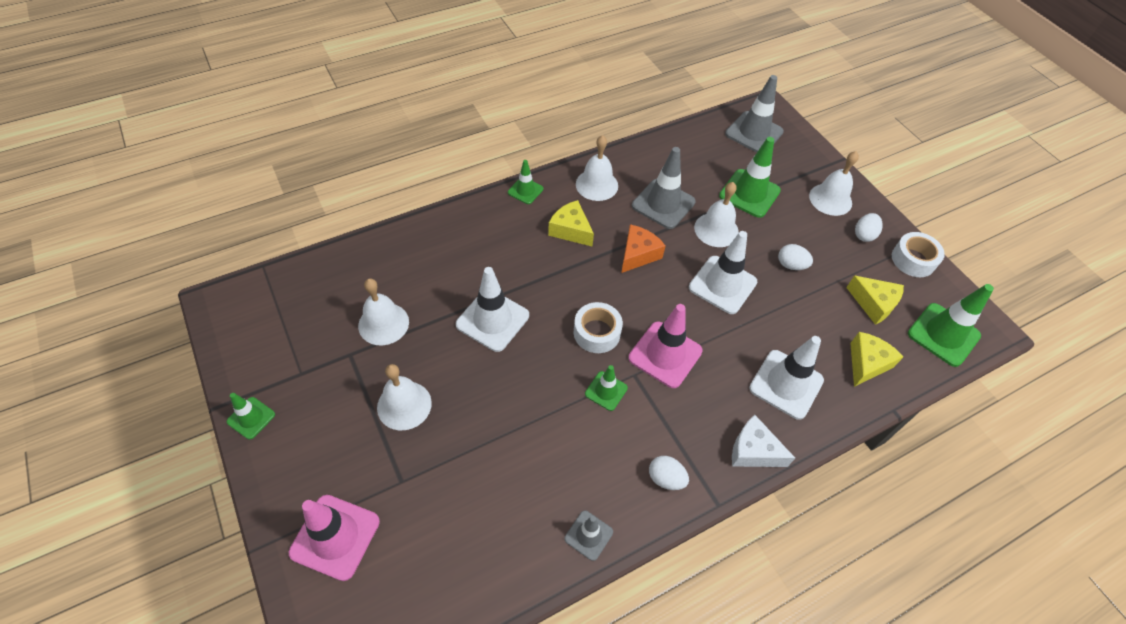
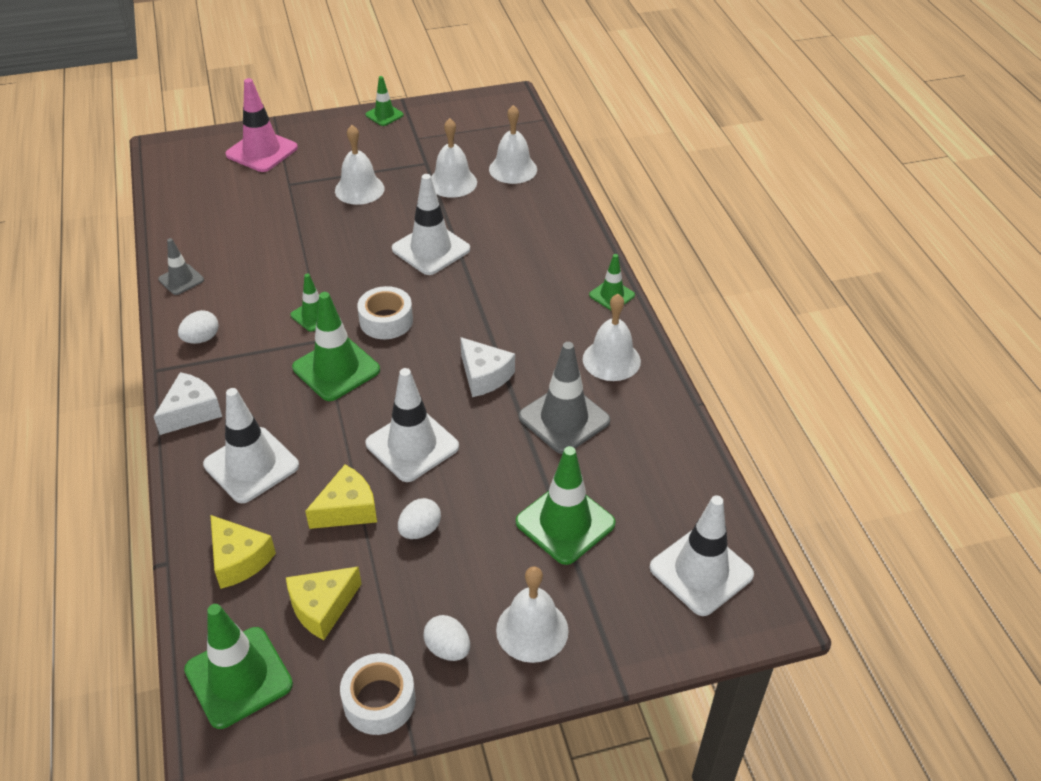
camera: 105 degrees right, 10 degrees down
(570, 230) = (538, 324): yellow cheese -> yellow cheese (347, 509)
(638, 254) = (484, 376): orange cheese -> white cheese
(665, 354) = (336, 369): pink traffic cone -> green traffic cone
(716, 229) = (505, 464): white bell -> white bell (513, 169)
(754, 133) = (701, 571): grey traffic cone -> white traffic cone

